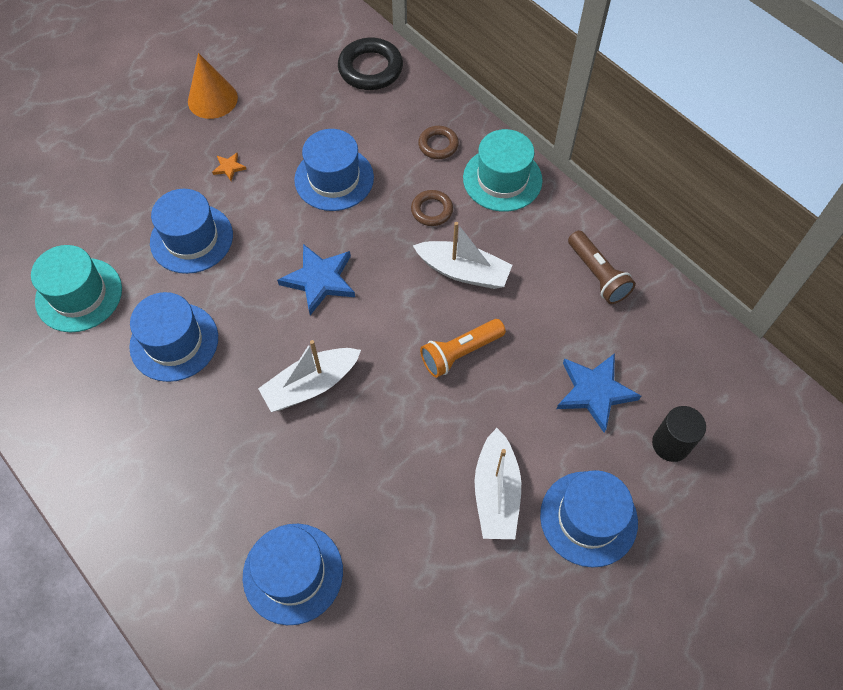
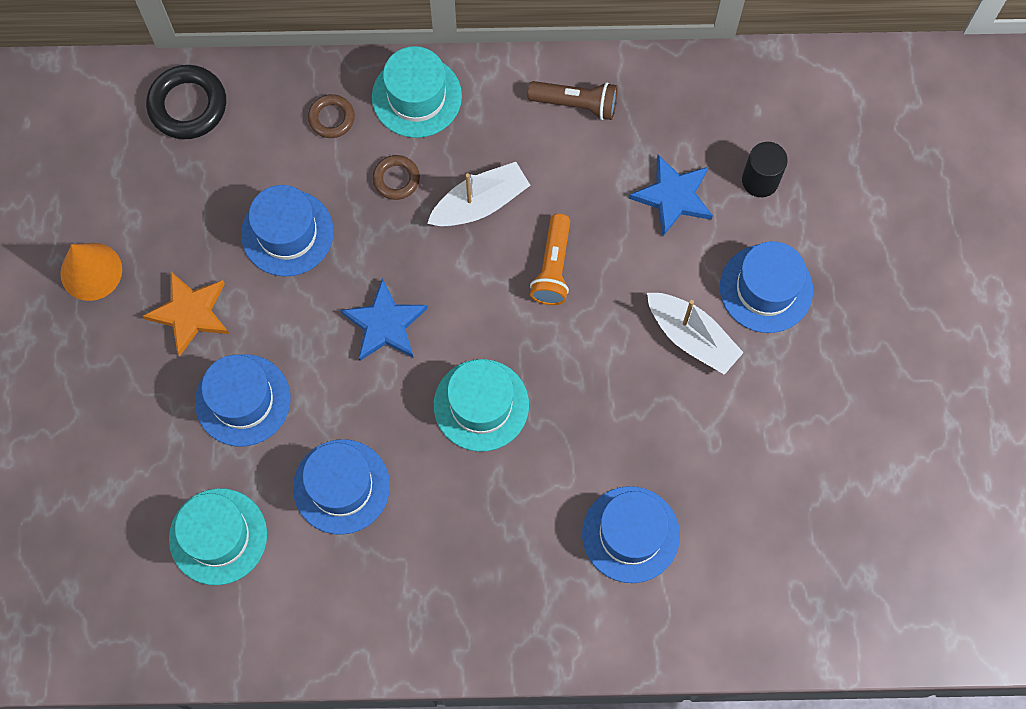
camera: 50 degrees left, 10 degrees up
(229, 167) = (190, 313): orange star -> orange star, size x2.17
(311, 385) = (481, 405): white boat -> turquoise hat

